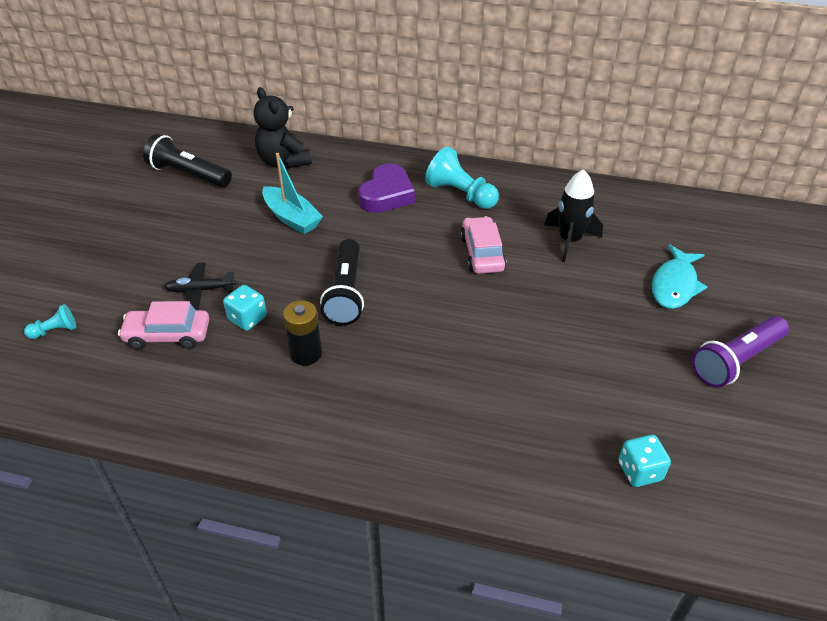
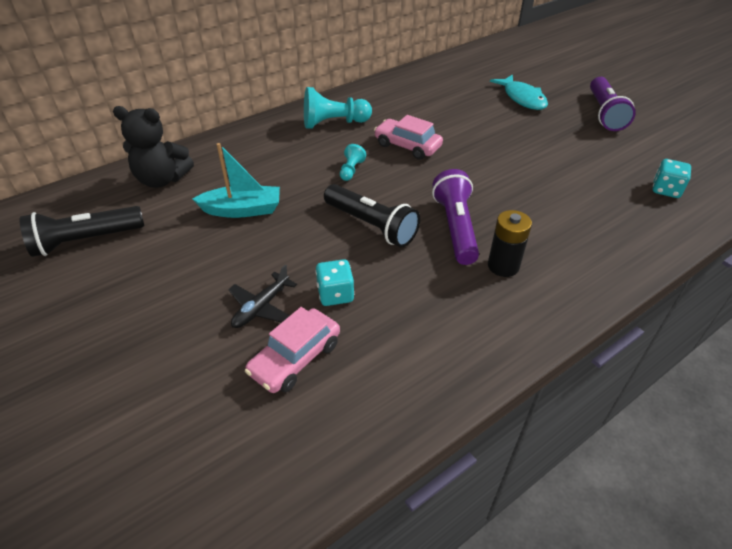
camera: 50 degrees left, 0 degrees up
(55, 331) = (180, 451): turquoise pawn -> turquoise pawn (351, 170)
(306, 353) = (417, 280): black battery -> black battery (503, 266)
(386, 195) = (286, 152): purple heart -> none
(397, 343) = (455, 227): none -> purple flashlight
(570, 240) = (439, 109): black rocket -> none

